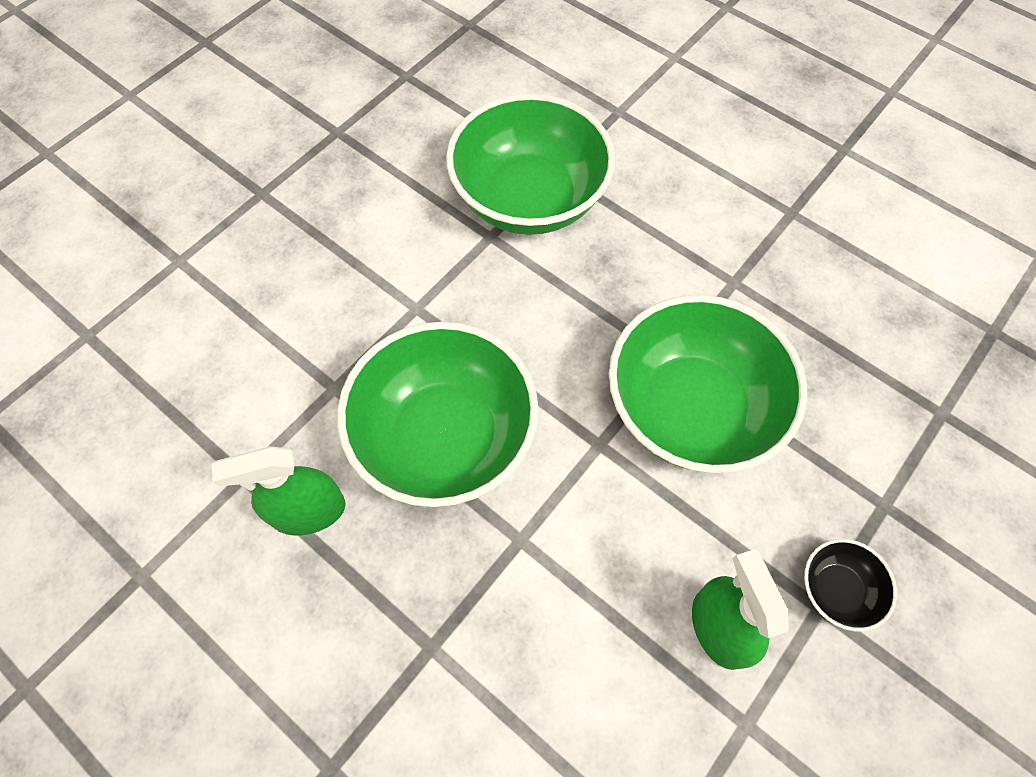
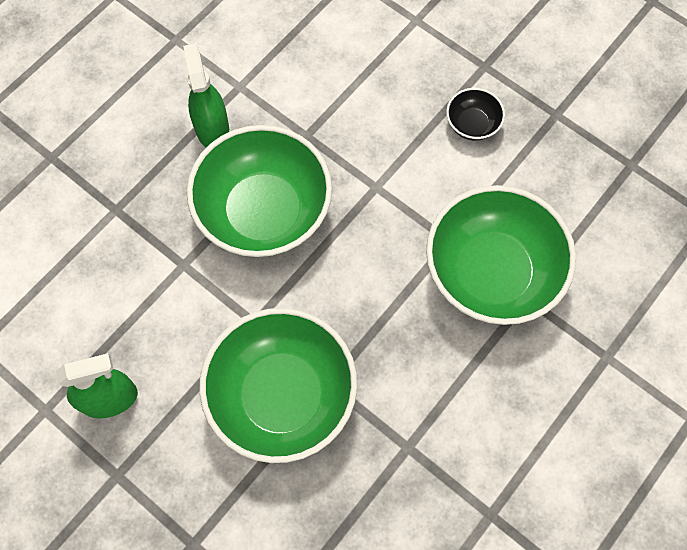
camera: 90 degrees right, 5 degrees up
(836, 590) = (129, 491): black bowl -> black bowl (472, 124)

